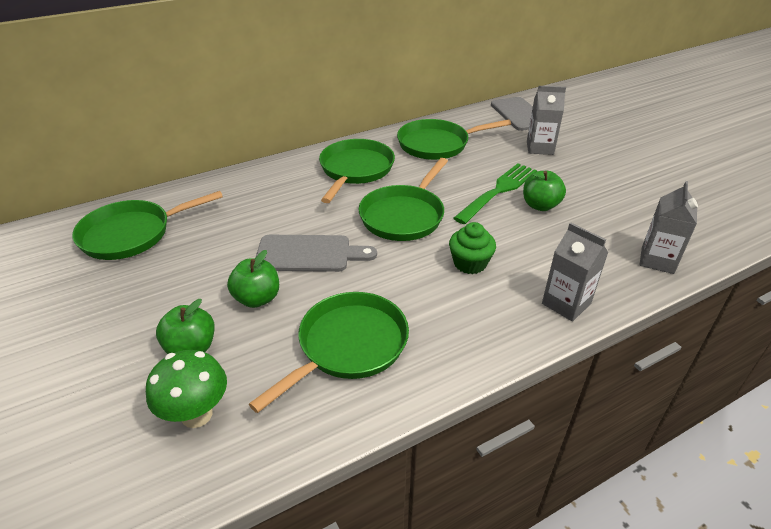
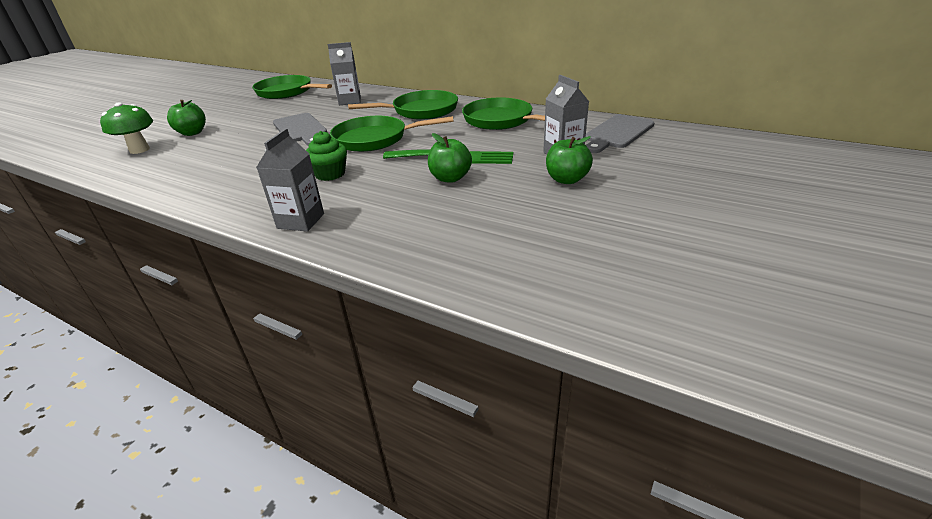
camera: 60 degrees right, 5 degrees down
(257, 299) = (244, 132): green apple -> green apple (566, 180)
(348, 346) = (209, 165): green pan -> none
(657, 260) = (411, 251): grey carton -> grey carton (350, 101)

